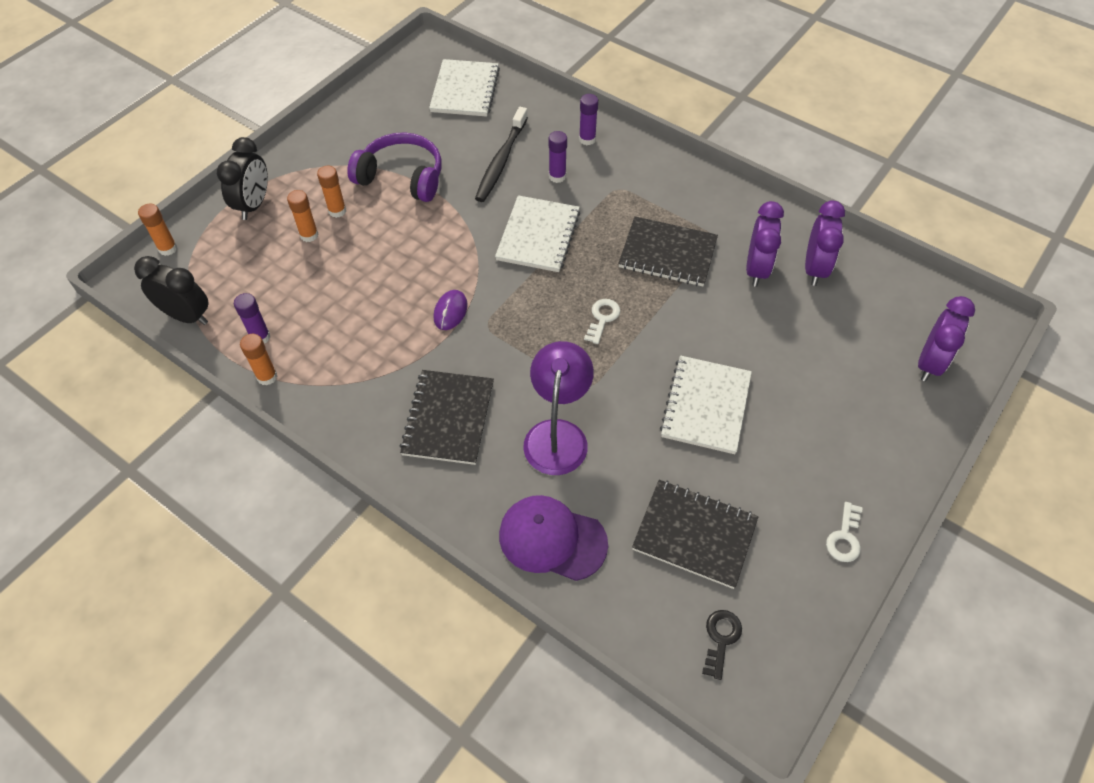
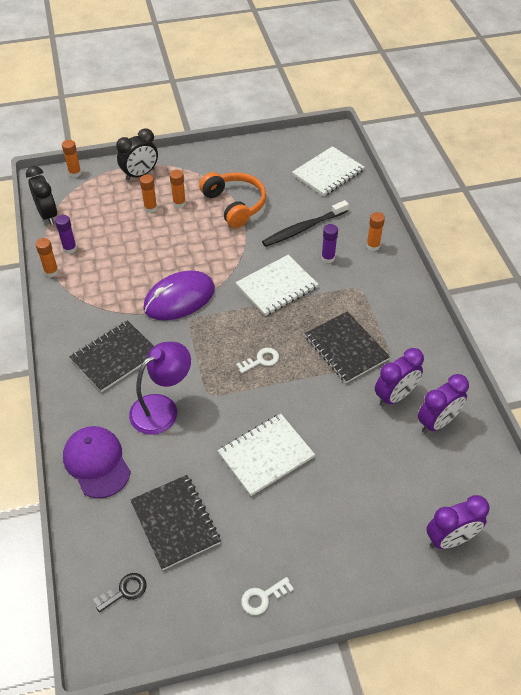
camera: 40 degrees right, 5 degrees down
(402, 177) = (235, 204): purple headphones -> orange headphones
(450, 311) = (179, 298): purple mouse -> purple mouse, size x2.11
(587, 139) = (373, 246): purple glue stick -> orange glue stick

